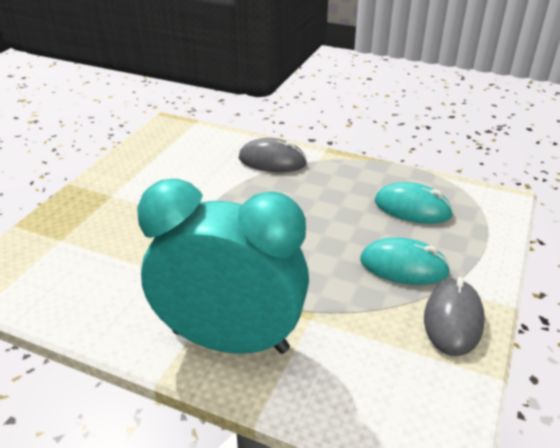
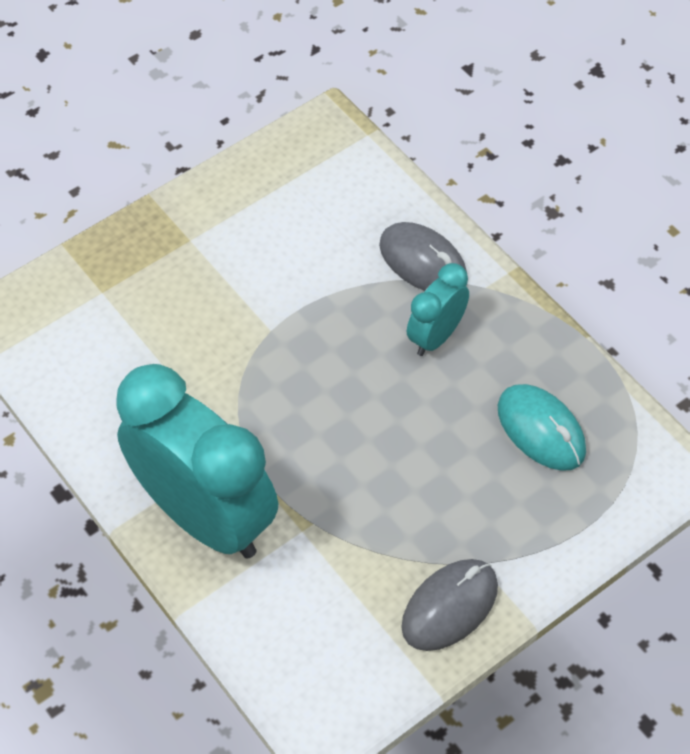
camera: 30 degrees right, 20 degrees up
(310, 188) = (436, 336): none -> turquoise clock
(403, 266) = (455, 512): turquoise mouse -> none

